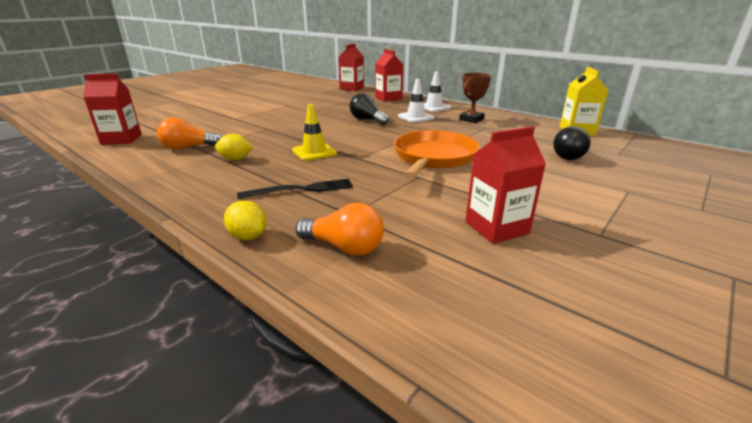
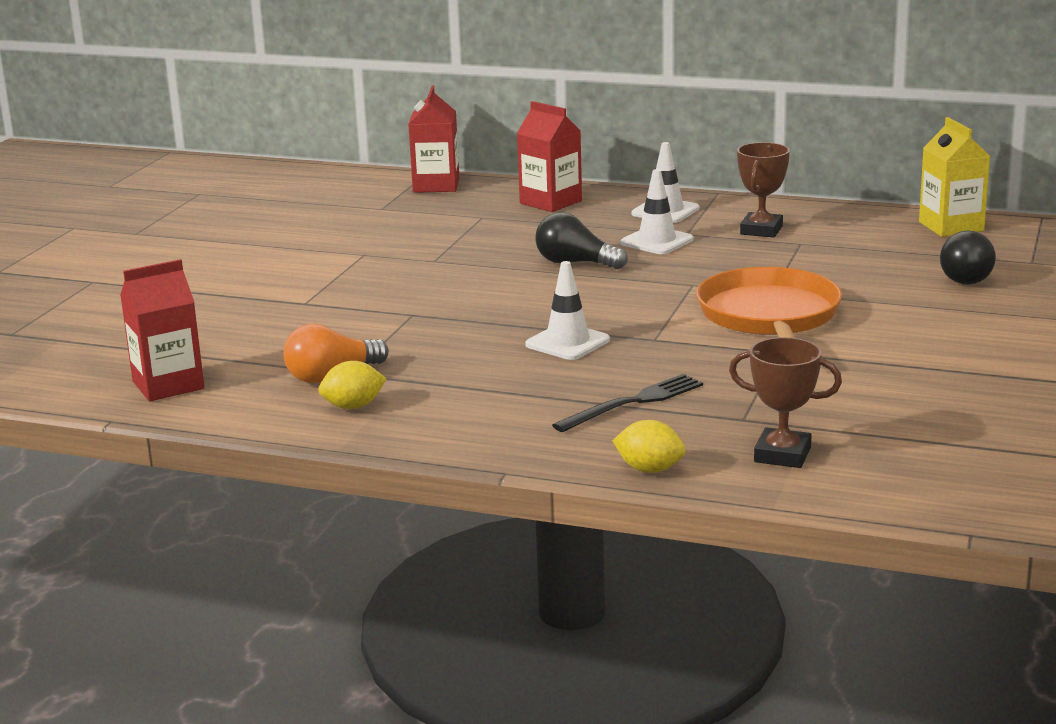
camera: 20 degrees left, 5 degrees down
(235, 159) = (454, 379): yellow lemon -> yellow lemon (353, 406)
(314, 152) = (567, 342): yellow traffic cone -> white traffic cone
(344, 247) = (782, 455): orange light bulb -> brown trophy
(496, 228) = (938, 397): red carton -> none

